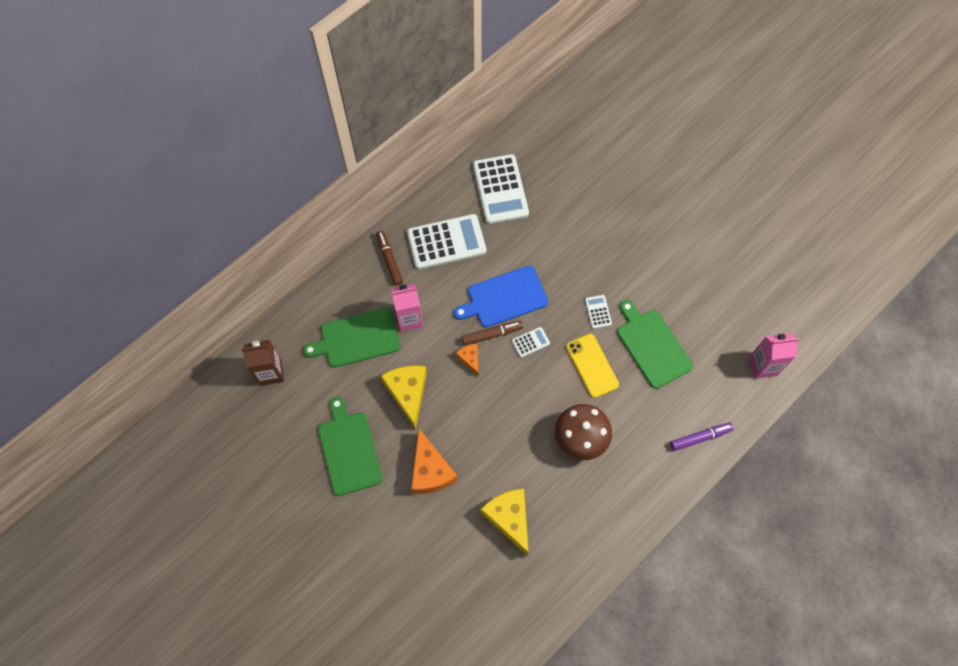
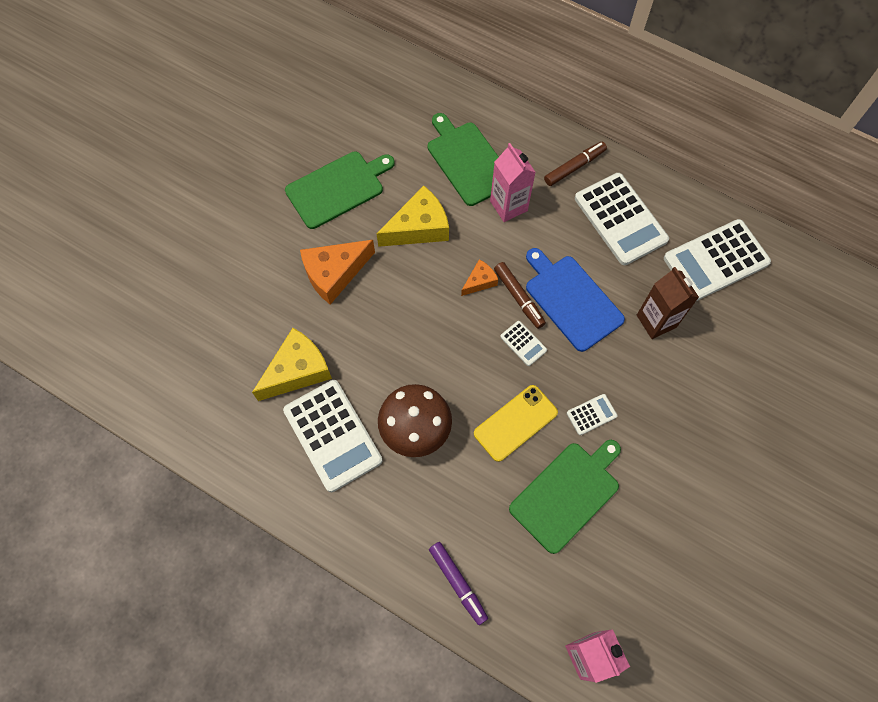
camera: 75 degrees right, 0 degrees up
(271, 373) = (403, 93): brown carton -> brown carton (656, 321)
(570, 502) = (332, 435): none -> white calculator

